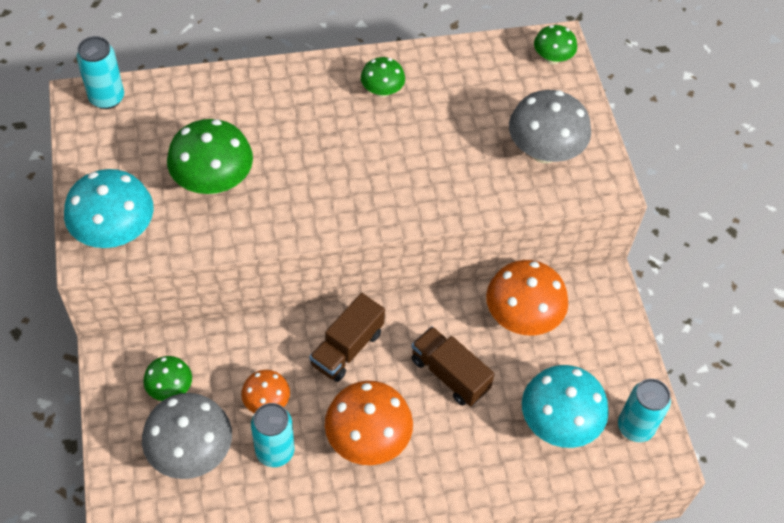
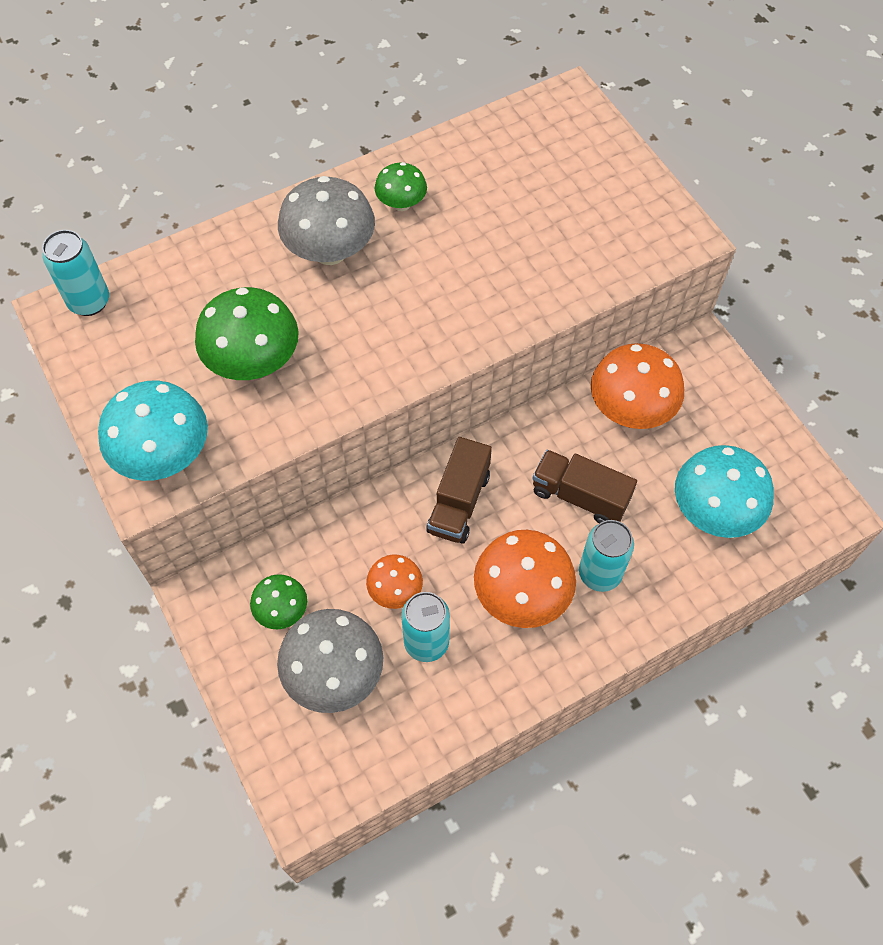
camera: 15 degrees left, 5 degrees up
(544, 151) = (604, 220): grey mushroom -> grey mushroom (330, 251)
(552, 58) = (571, 115): green mushroom -> none
(635, 427) = (793, 490): turquoise can -> turquoise can (599, 574)

